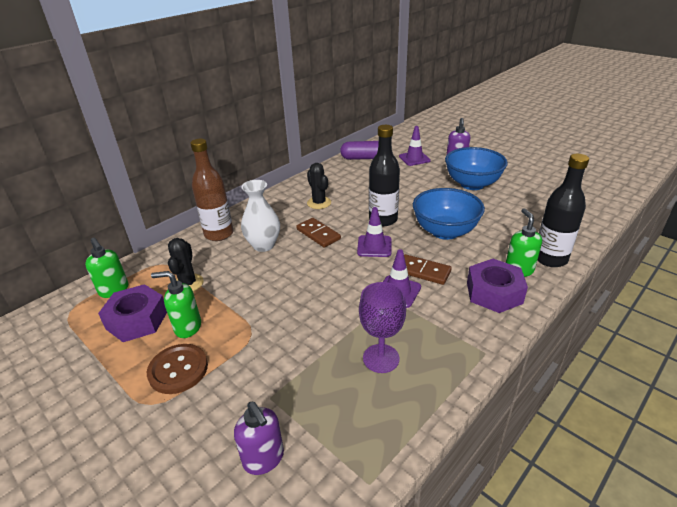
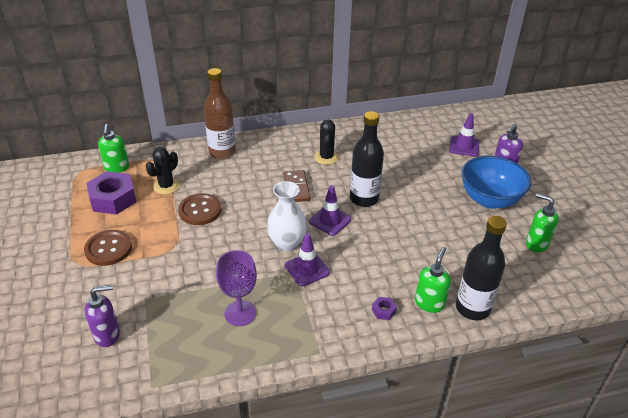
camera: 30 degrees right, 5 degrees up
(187, 327) = (138, 221): green soap dispenser -> green soap dispenser (536, 244)
(246, 289) = (200, 210): none -> brown button
(263, 245) = (245, 178): white vase -> white vase (287, 243)
(264, 459) = (107, 335): purple soap dispenser -> purple soap dispenser turned 105 degrees counterclockwise
(363, 158) = (414, 126): purple capsule -> none
(423, 271) = (345, 262): brown domino -> none
(445, 231) = (406, 236): blue bowl -> none
(494, 292) = (383, 311): purple nut -> purple nut, size x0.42

